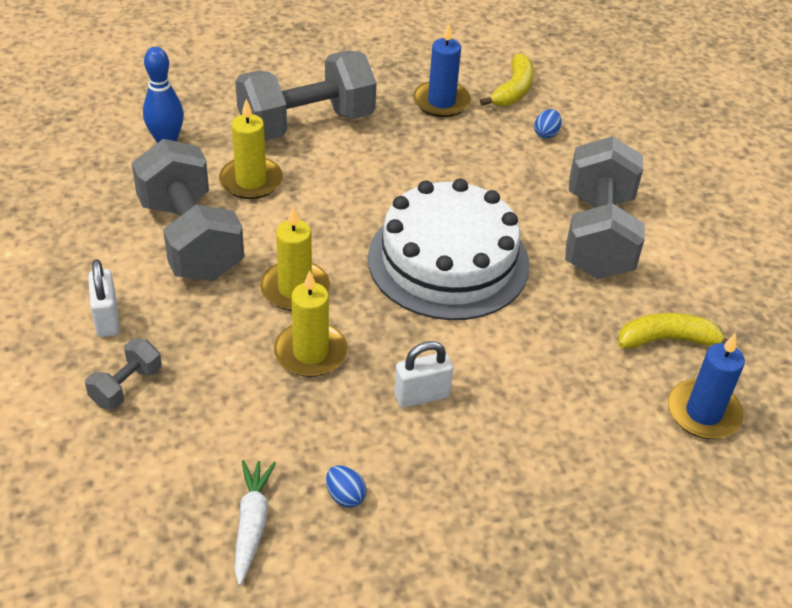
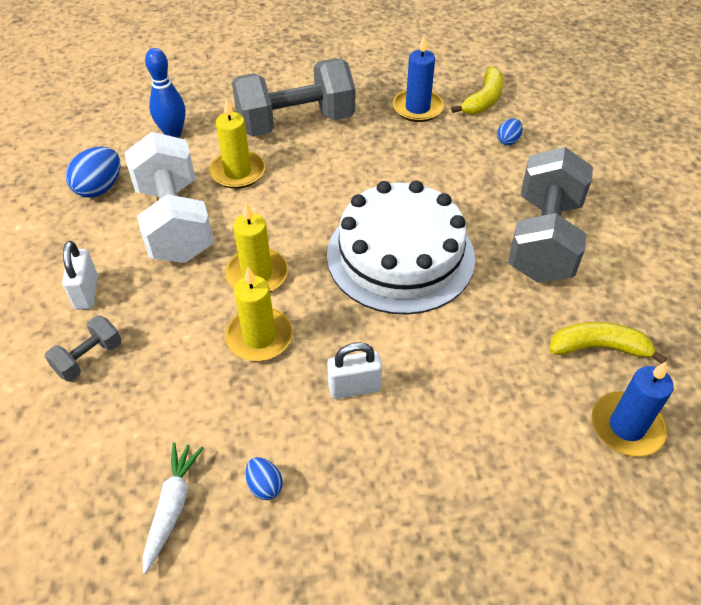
camera: 10 degrees right, 5 degrees up
(94, 206) = (100, 188): none -> blue egg
(190, 239) = (174, 222): grey dumbbell -> white dumbbell

